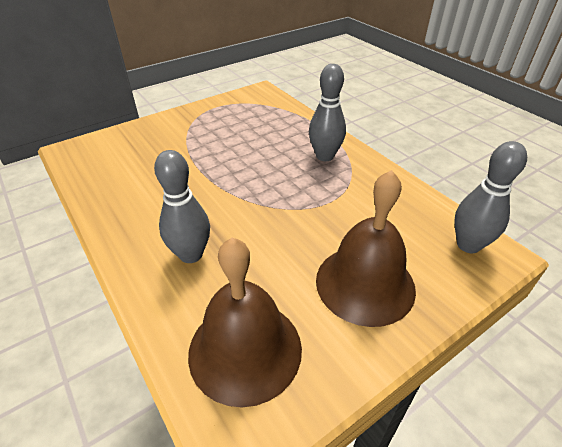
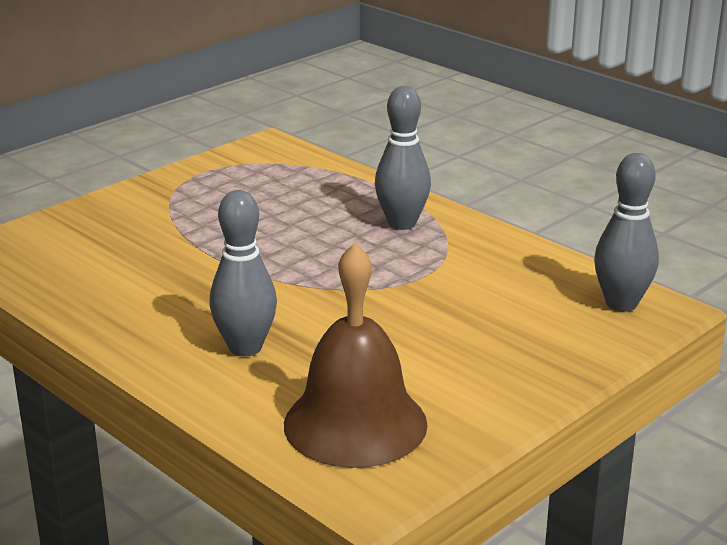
camera: 10 degrees left, 15 degrees down
(365, 283) = (491, 353): brown bell -> none

